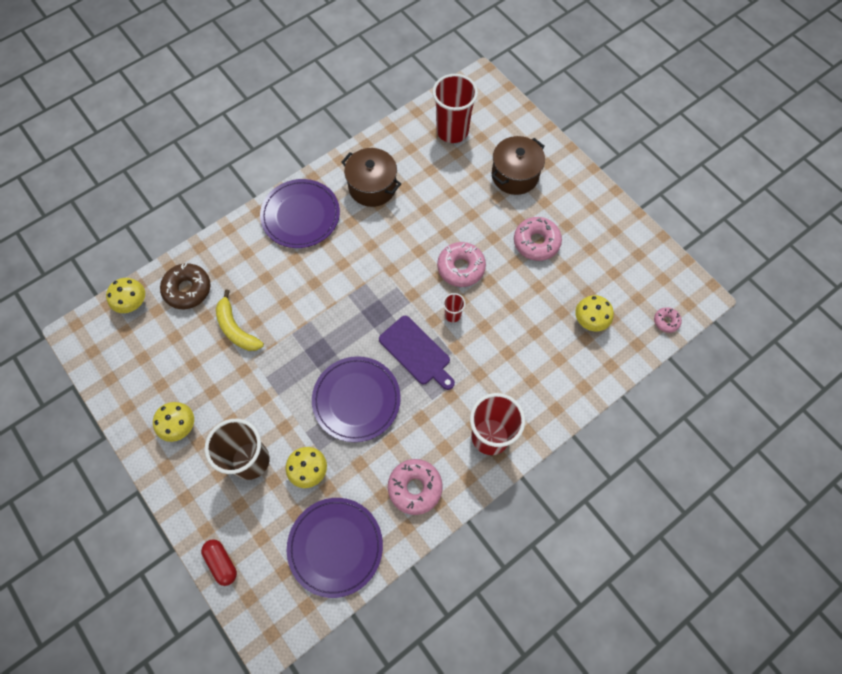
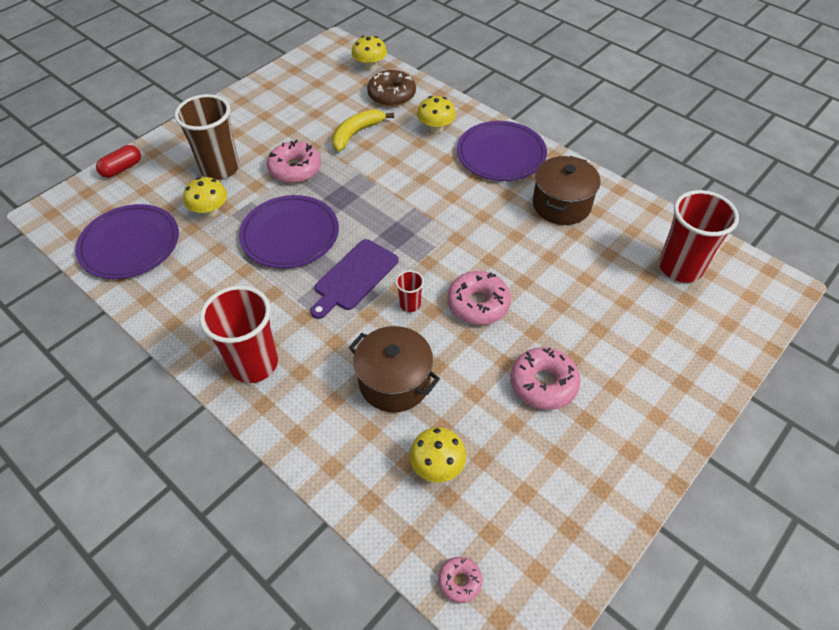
camera: 80 degrees right, 15 degrees down
(179, 426) = (252, 118): yellow mushroom -> yellow mushroom (436, 128)
(415, 488) = (190, 299): pink donut -> pink donut (295, 169)
(515, 175) = (643, 345): brown pot -> brown pot (394, 382)

